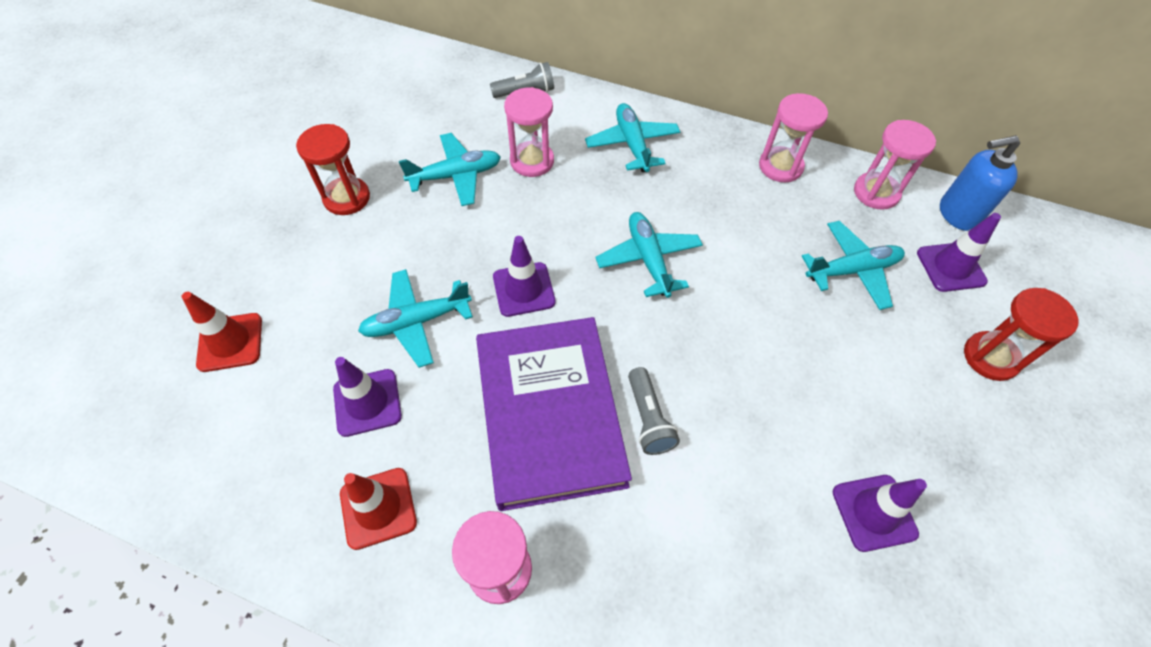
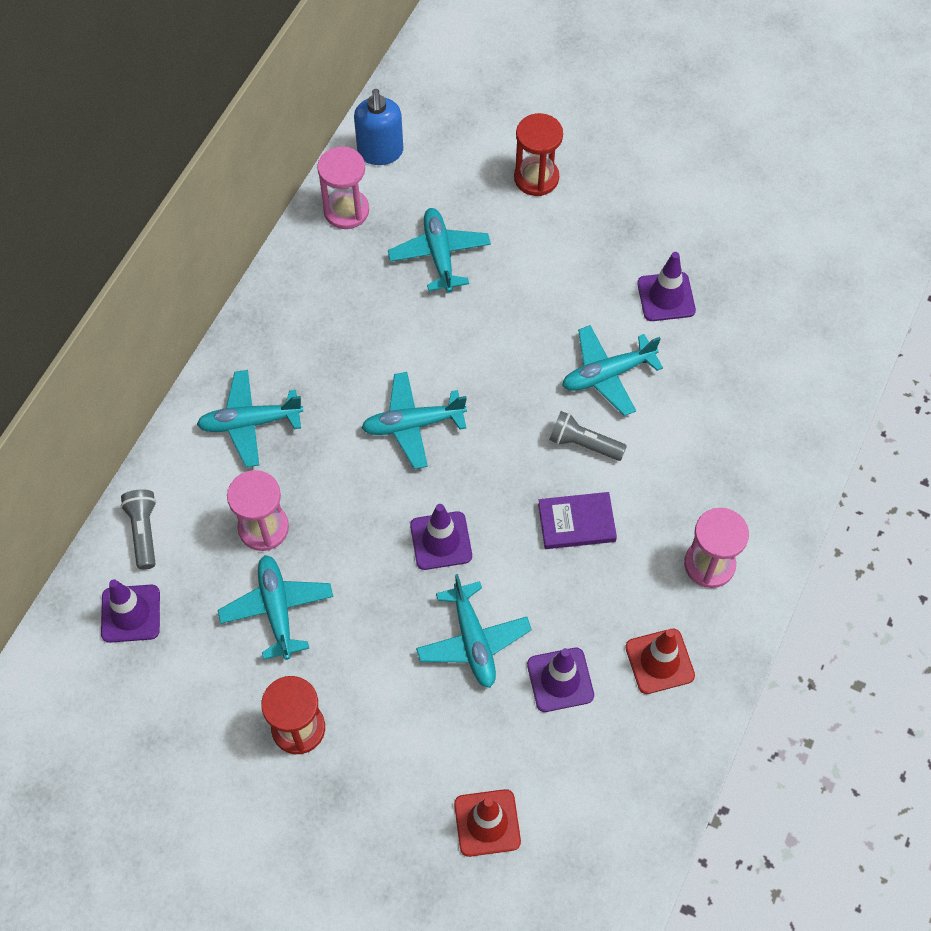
camera: 85 degrees left, 5 degrees up
(549, 413) = (576, 522): purple book -> purple book, size x0.45
(648, 418) = (583, 444): grey flashlight -> grey flashlight turned 150 degrees counterclockwise
(744, 442) = (607, 374): none -> turquoise plane
(780, 166) = (301, 286): pink hourglass -> none
(950, 267) = (442, 177): purple traffic cone -> purple traffic cone (130, 613)

